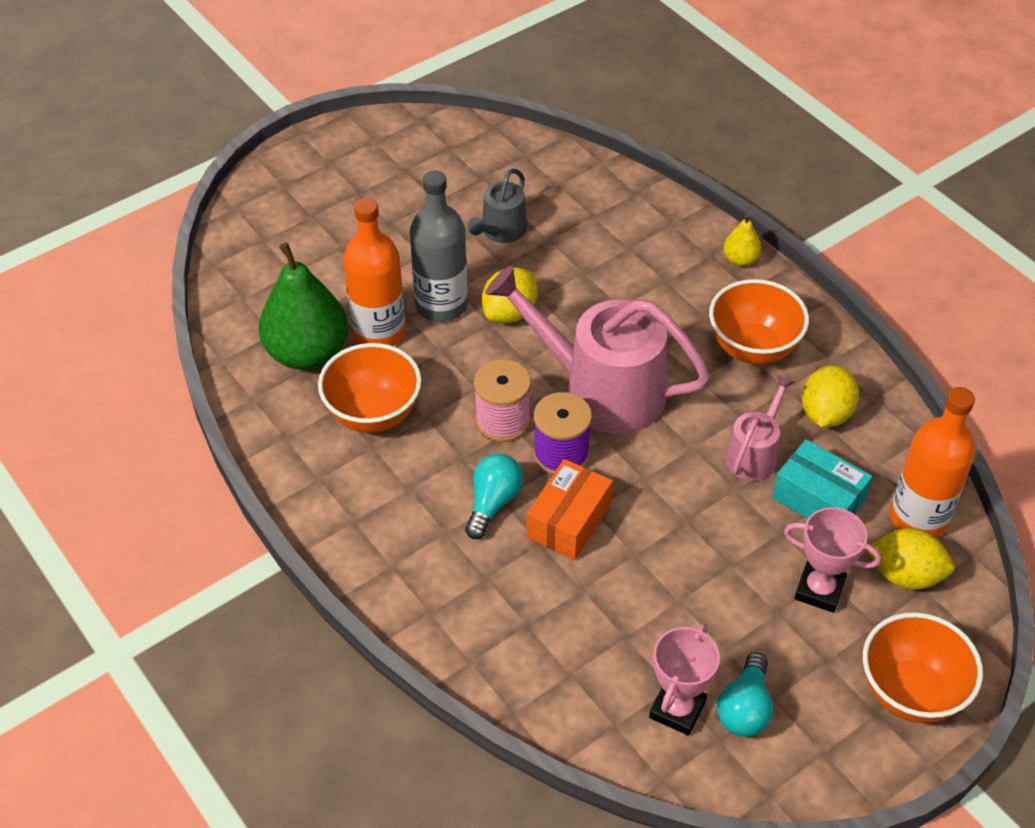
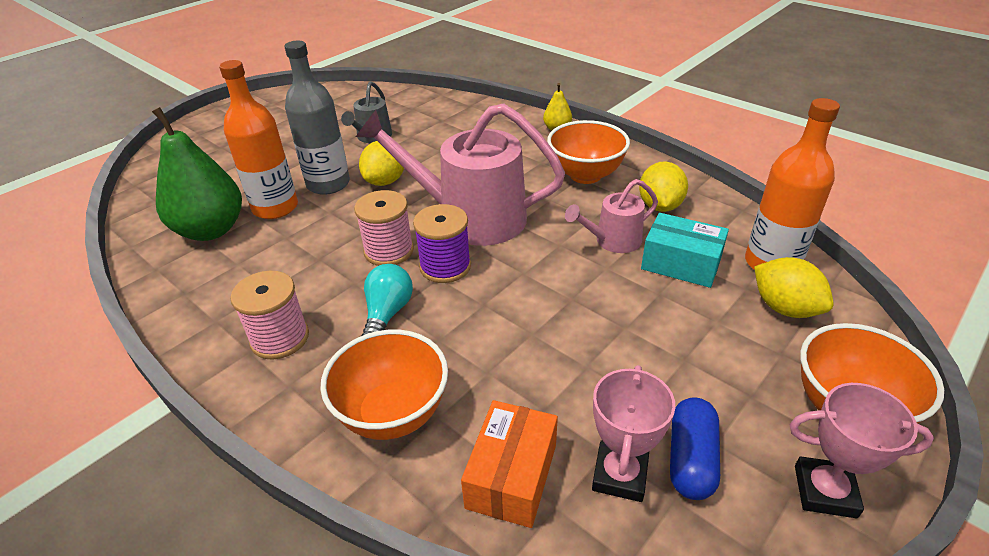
camera: 10 degrees left, 10 degrees down
(373, 414) = (270, 263): orange bowl -> orange bowl (393, 414)
(383, 511) = (280, 338): none -> pink spool
(569, 521) = (463, 316): orange box -> orange box (512, 476)
(744, 708) = (690, 459): turquoise light bulb -> blue capsule
(754, 454) = (613, 241): pink watering can -> pink watering can turned 135 degrees counterclockwise
(819, 590) = (715, 333): pink trophy -> pink trophy (825, 491)
(905, 575) = (784, 308): yellow lemon -> yellow lemon turned 45 degrees clockwise

